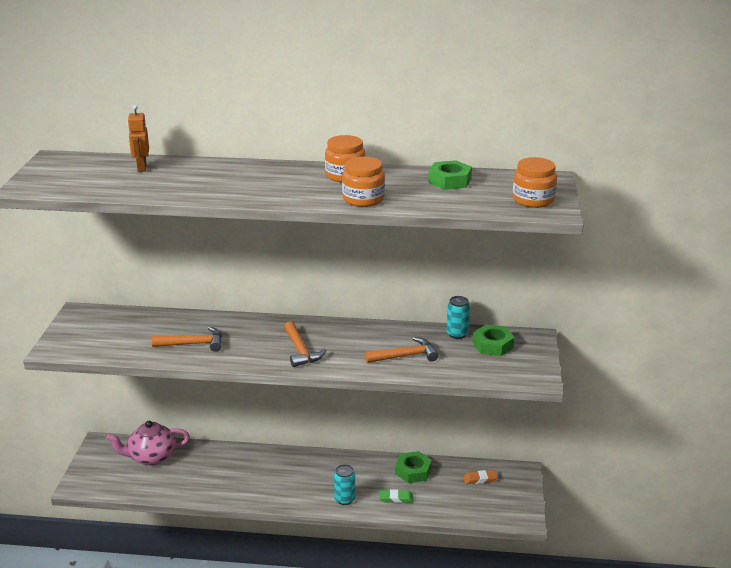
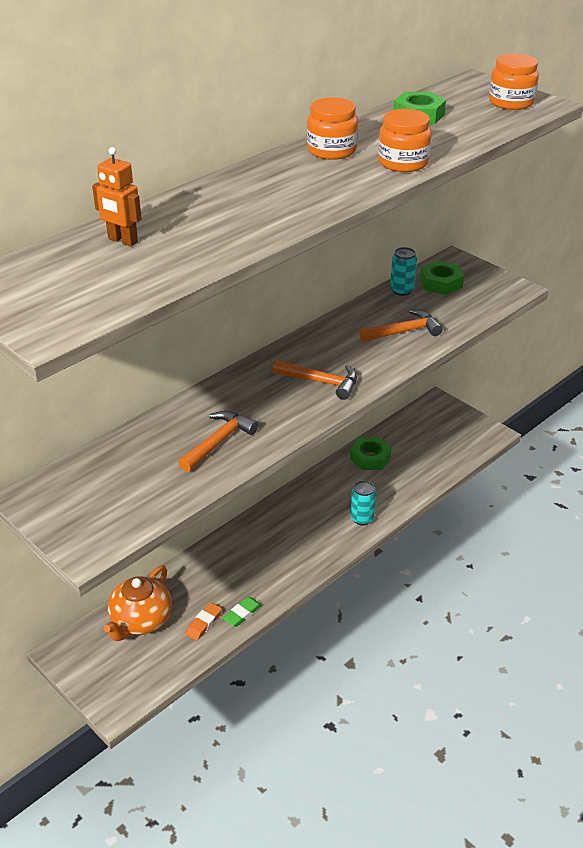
camera: 50 degrees left, 10 degrees up
(151, 457) = (140, 621): pink teapot -> orange teapot
(396, 498) = (394, 487): green eraser -> green eraser (242, 614)
(405, 356) = (404, 331): orange hammer -> orange hammer turned 45 degrees clockwise
(480, 479) = (422, 428): orange eraser -> orange eraser (204, 623)

